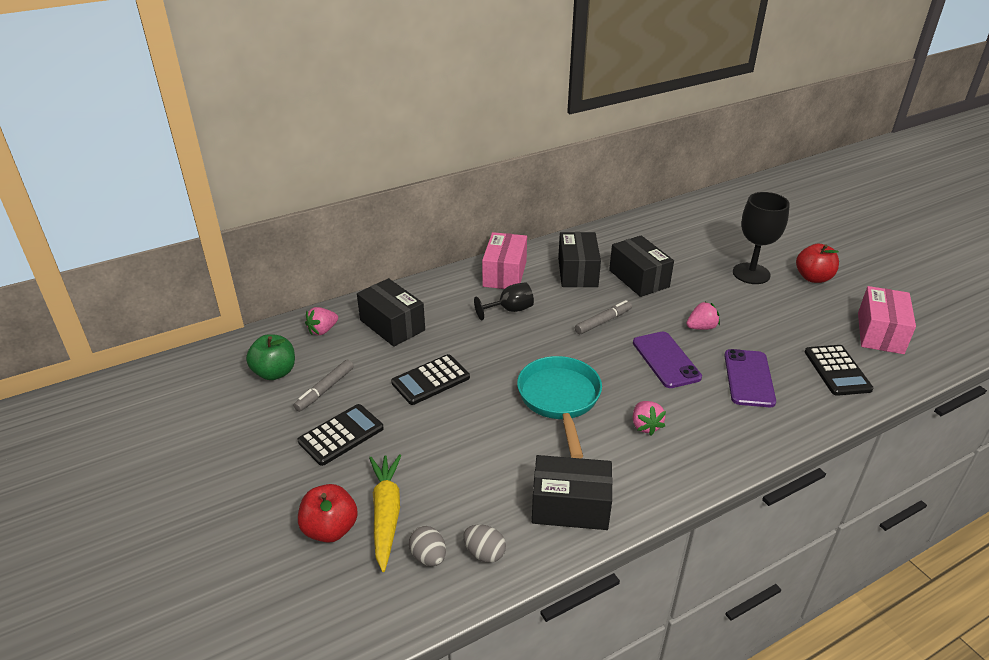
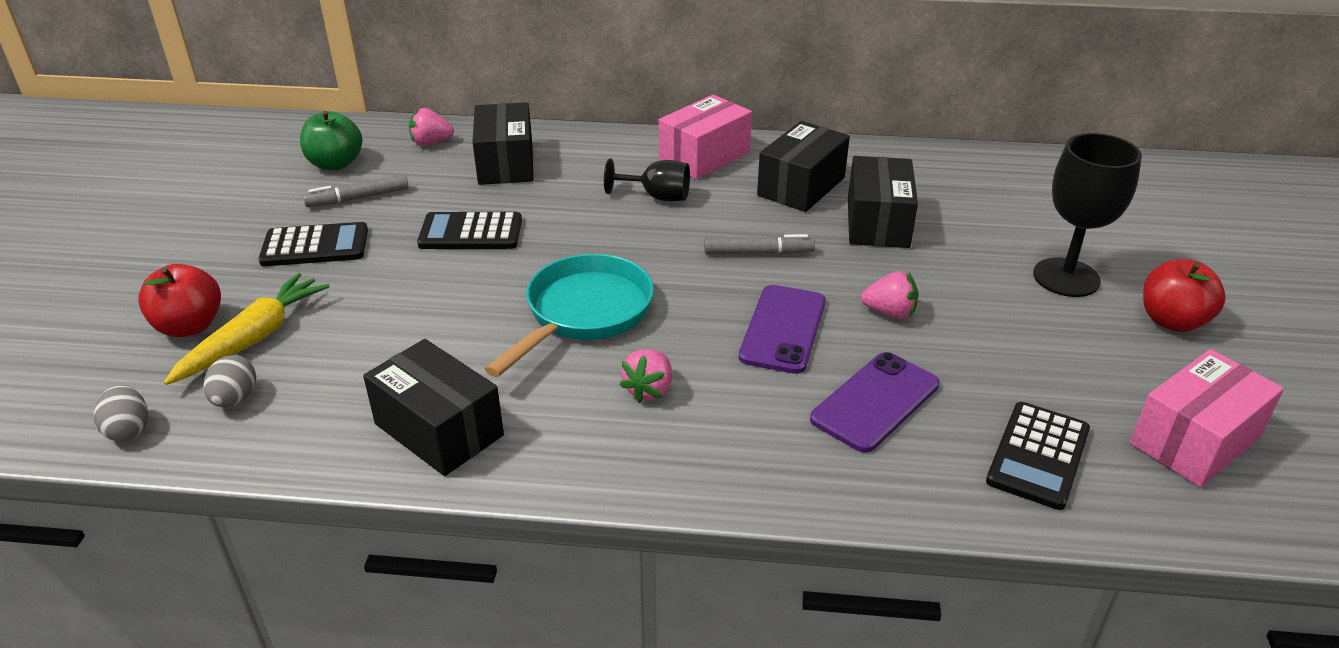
camera: 35 degrees right, 0 degrees up
(484, 553) = (289, 426): grey egg -> grey egg (128, 430)

